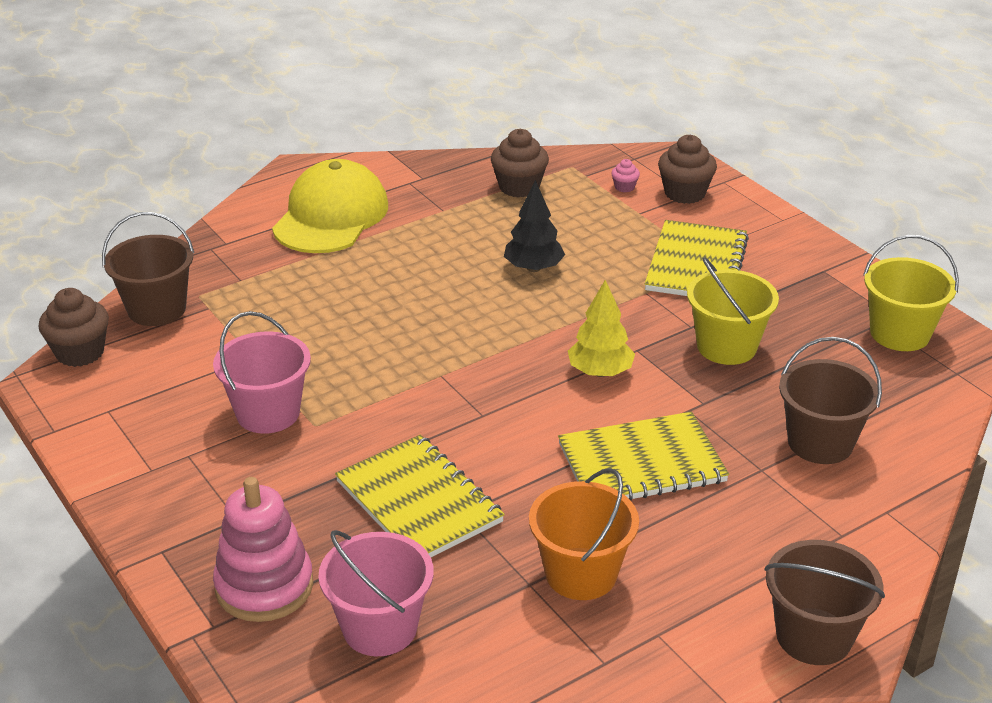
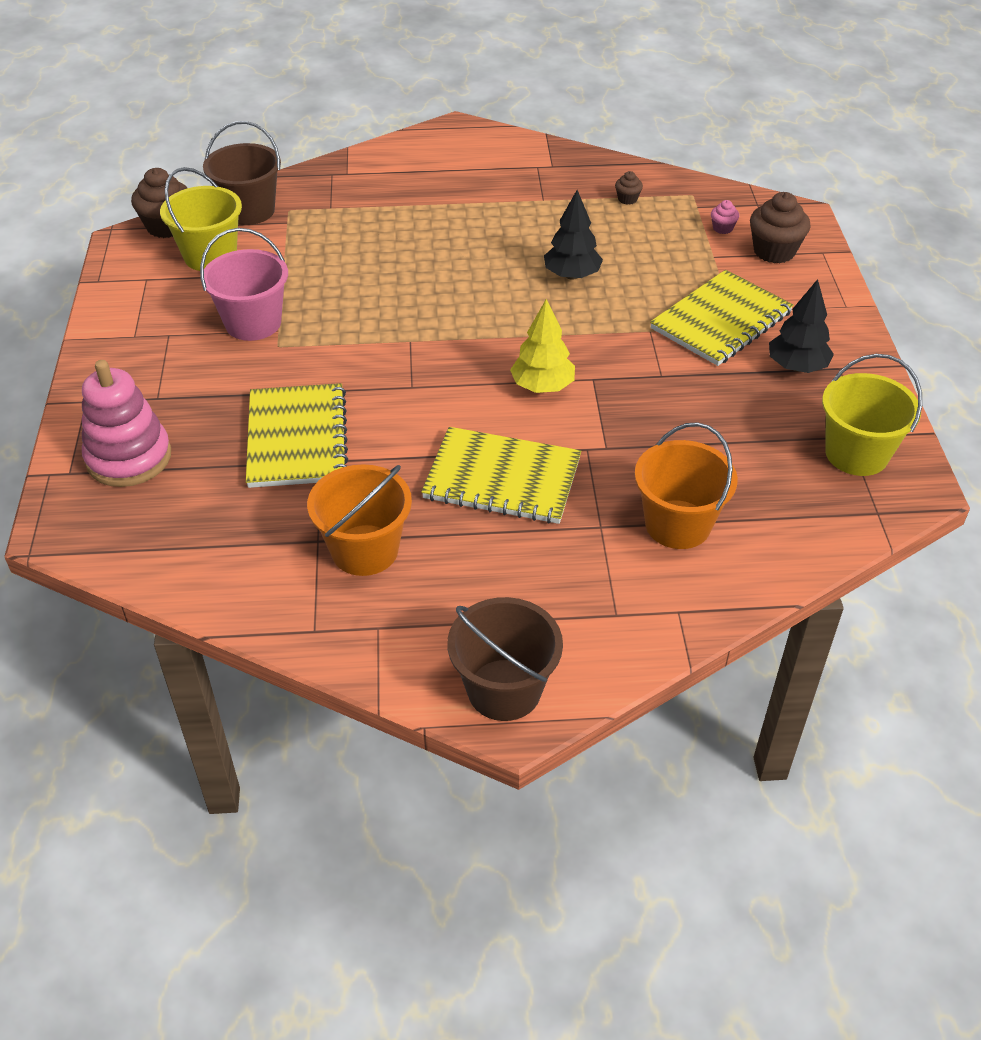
camera: 30 degrees right, 10 degrees up
(331, 216) = (447, 176): yellow cap -> none
(380, 628) = (177, 525): pink bucket -> none
(519, 187) = (627, 199): brown cupcake -> brown cupcake, size x0.49
(726, 346) = (676, 405): yellow bucket -> yellow bucket (210, 256)
(791, 281) = (797, 366): none -> black tree
(820, 443) = (677, 524): brown bucket -> orange bucket

